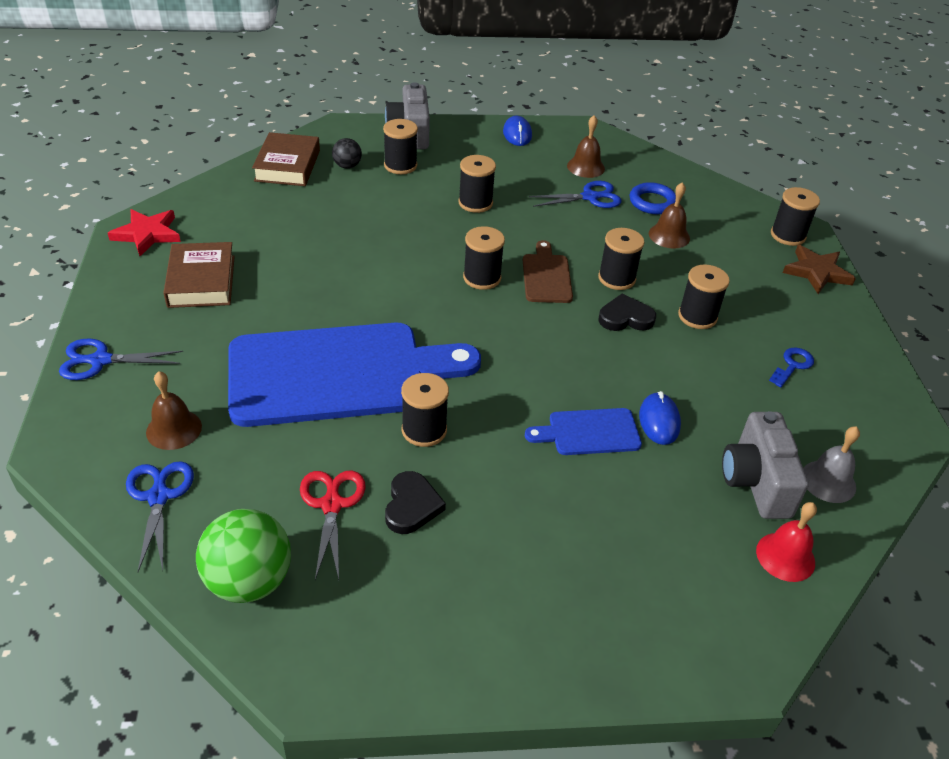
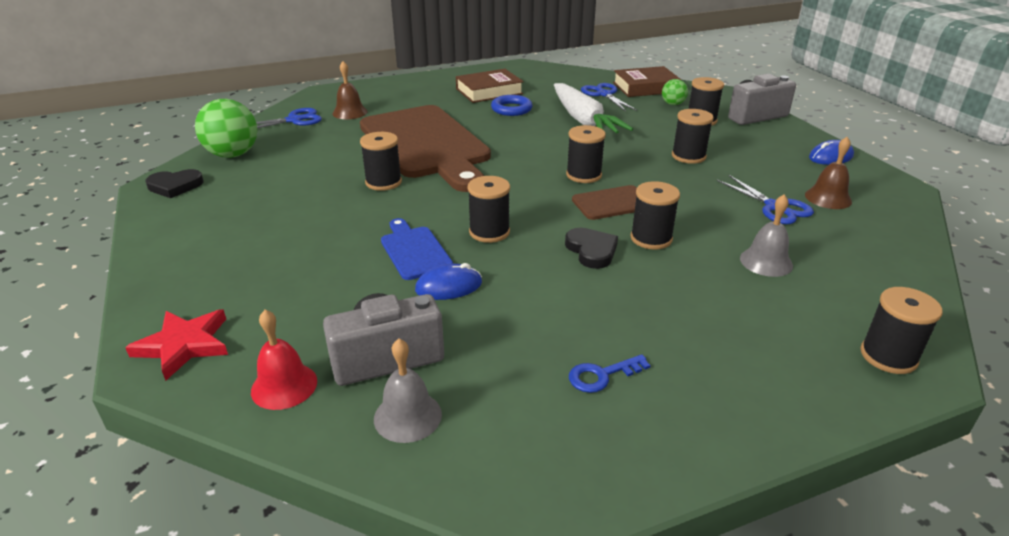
camera: 75 degrees right, 10 degrees down
(99, 360) = (397, 85): blue scissors -> blue scissors (604, 94)
(147, 234) = (522, 70): red star -> red star (184, 345)
(332, 504) = (300, 165): red scissors -> none
(338, 374) = (426, 145): blue cutting board -> brown cutting board
(347, 166) = (673, 104): black ball -> green ball
(348, 236) = (583, 120): none -> white carrot
(411, 506) = (306, 190): black heart -> black heart (175, 186)
(652, 202) = (818, 244): blue ring -> blue ring (511, 109)
(669, 235) = (766, 262): brown bell -> grey bell
(697, 316) = (634, 295): black spool -> black spool (489, 232)
(792, 365) = (602, 375): blue key -> blue key turned 135 degrees clockwise
(816, 272) = (830, 389): brown star -> none

